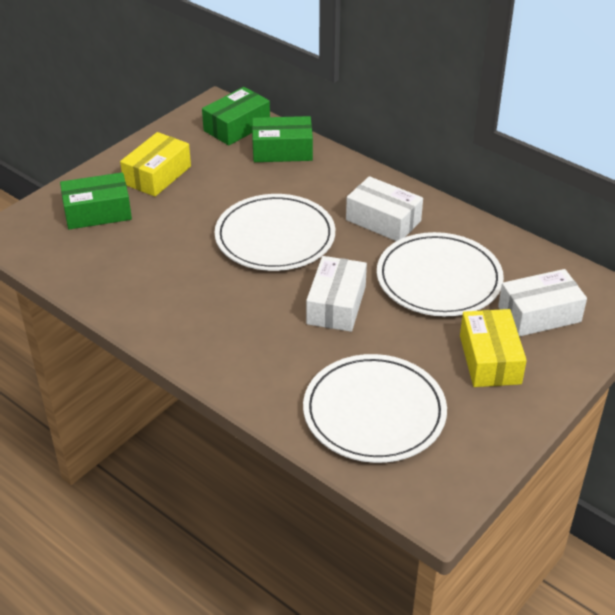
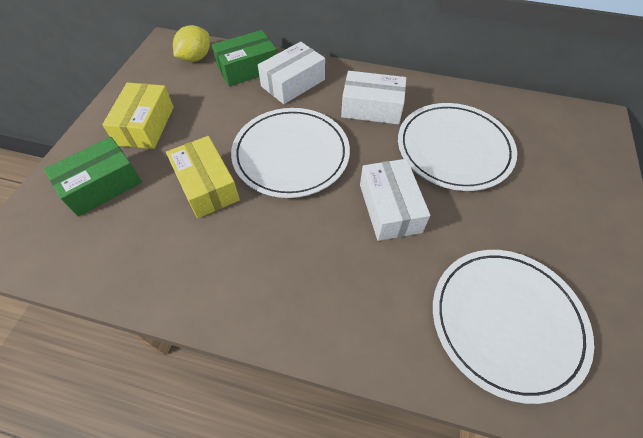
camera: 25 degrees left, 15 degrees up
(237, 127) = (195, 58): green box -> yellow lemon
(490, 359) = (553, 215): yellow box -> yellow box (206, 186)
(539, 314) = (552, 154): white box -> white box (293, 83)

